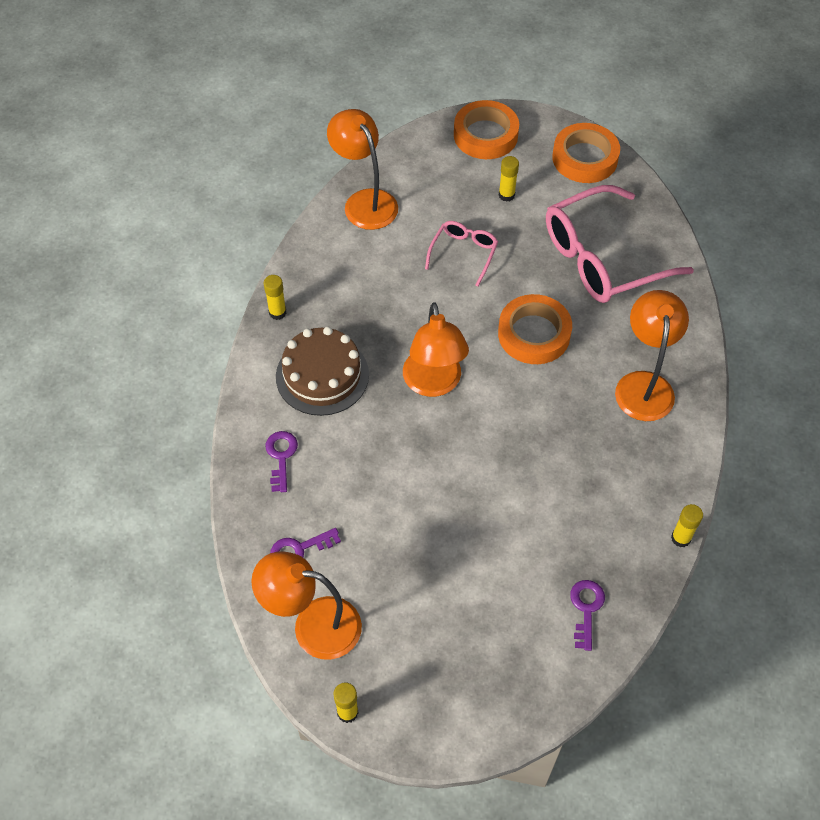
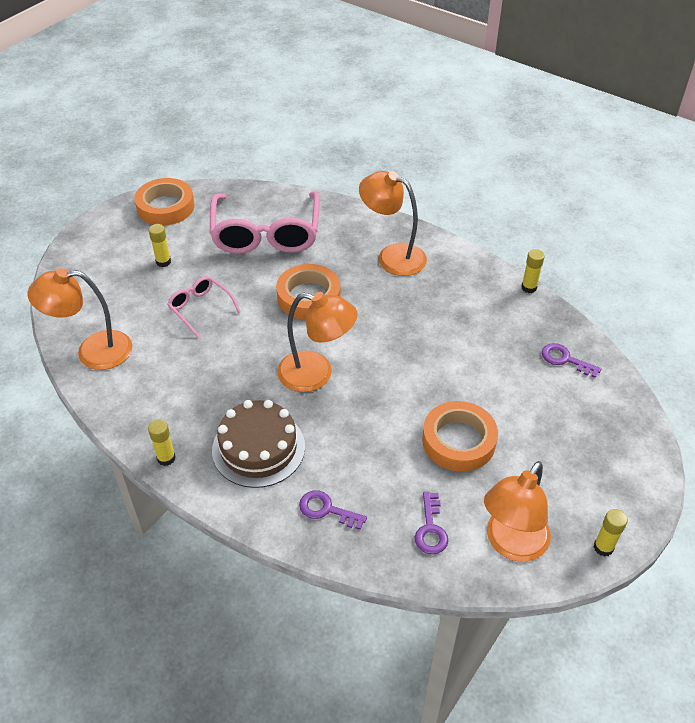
camera: 65 degrees left, 10 degrees down
(485, 135) = (92, 251): orange tape -> orange tape (458, 441)

